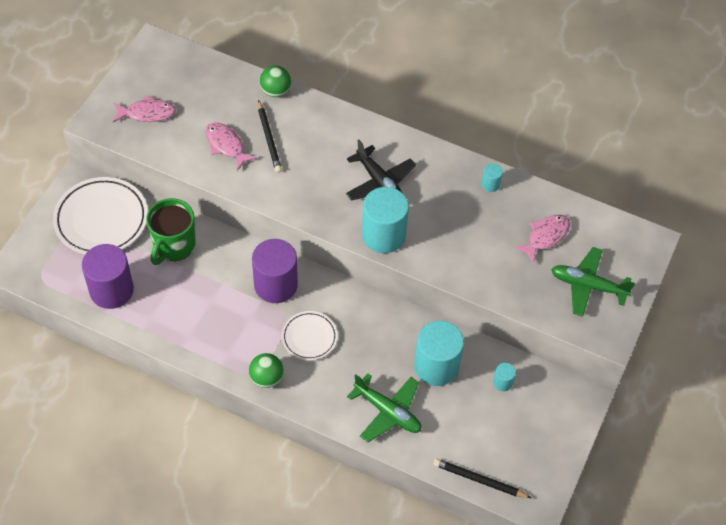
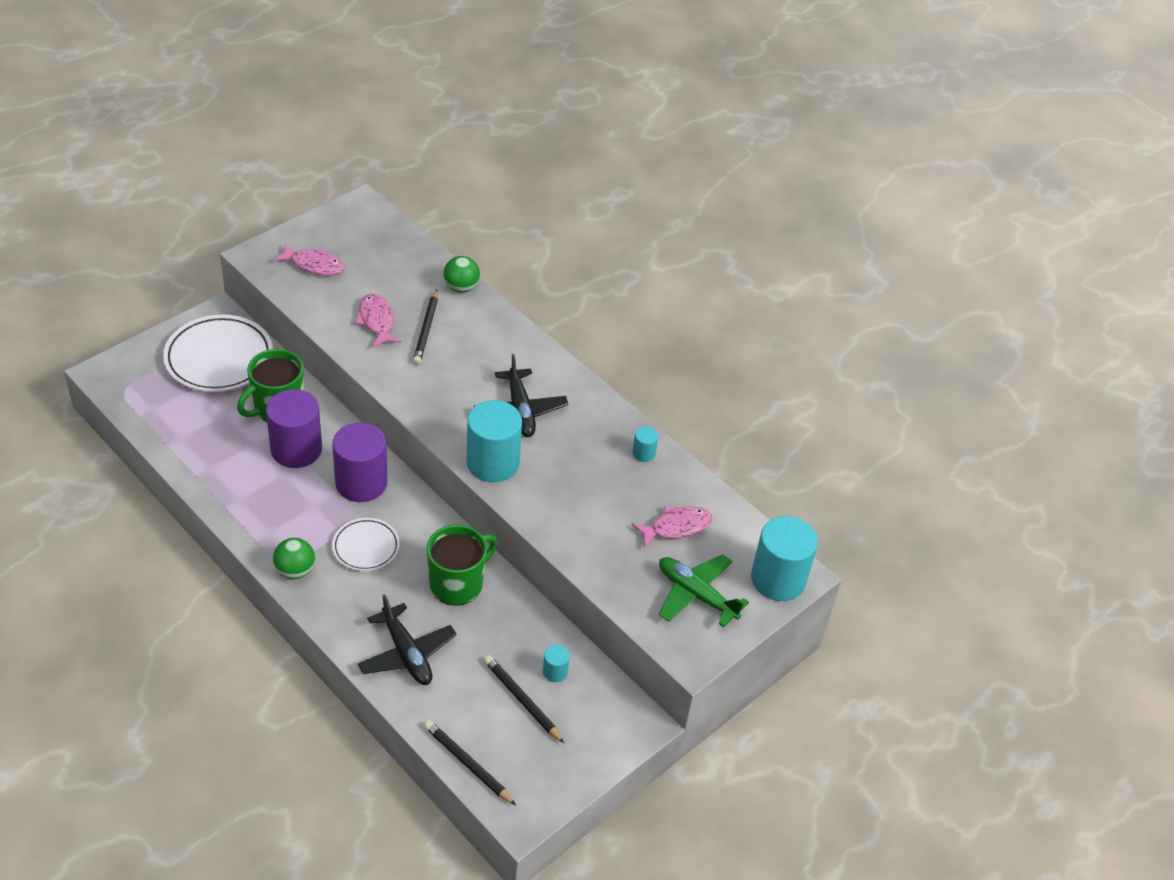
camera: 20 degrees right, 10 degrees down
(111, 290) = (187, 428): purple cylinder -> purple cylinder (296, 449)
(387, 412) = (406, 653): green plane -> black plane
(394, 340) = (458, 584): none -> green mug
(436, 366) = (488, 627): turquoise cylinder -> turquoise cylinder (778, 579)
(491, 414) = (522, 699): none -> black pencil

